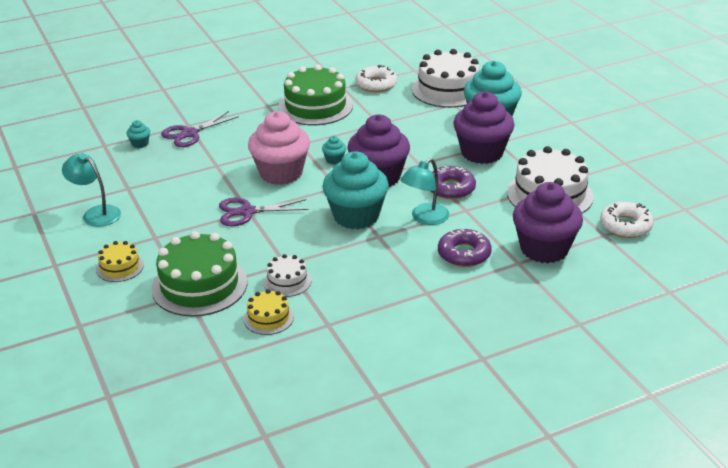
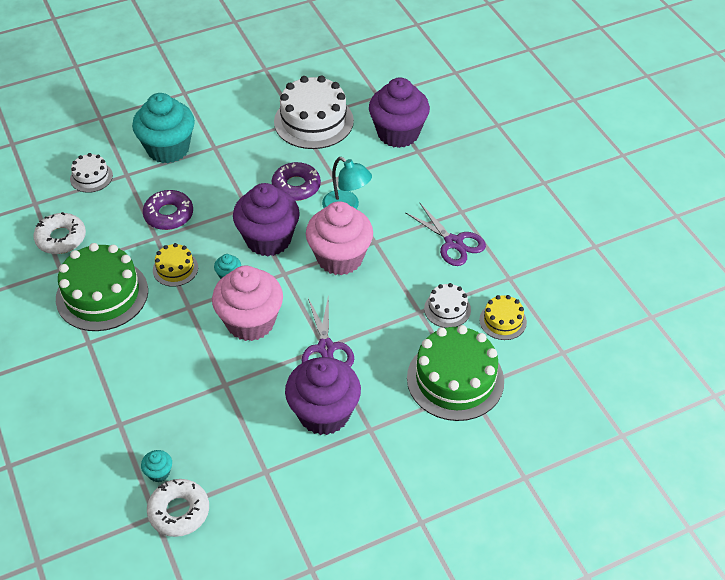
camera: 90 degrees left, 15 degrees up
(96, 213) = (318, 497): turquoise lamp -> none
(120, 267) = (425, 455): yellow cake -> yellow cake (175, 269)
(189, 134) = (143, 420): purple scissors -> purple scissors (454, 243)
(356, 216) = (340, 258): turquoise cupcake -> pink cupcake
(448, 89) = (91, 177): white cake -> white cake, size x0.51
(464, 254) = (404, 184): purple donut -> purple donut (169, 215)
(482, 153) = (233, 160): purple cupcake -> purple cupcake (324, 413)
(625, 226) = (365, 82): white donut -> white donut (179, 511)

